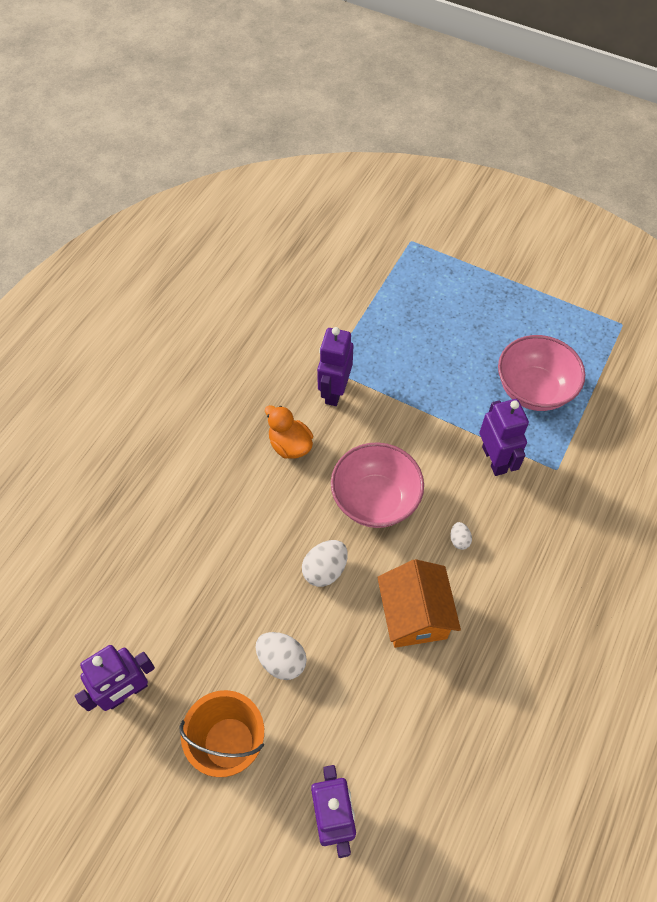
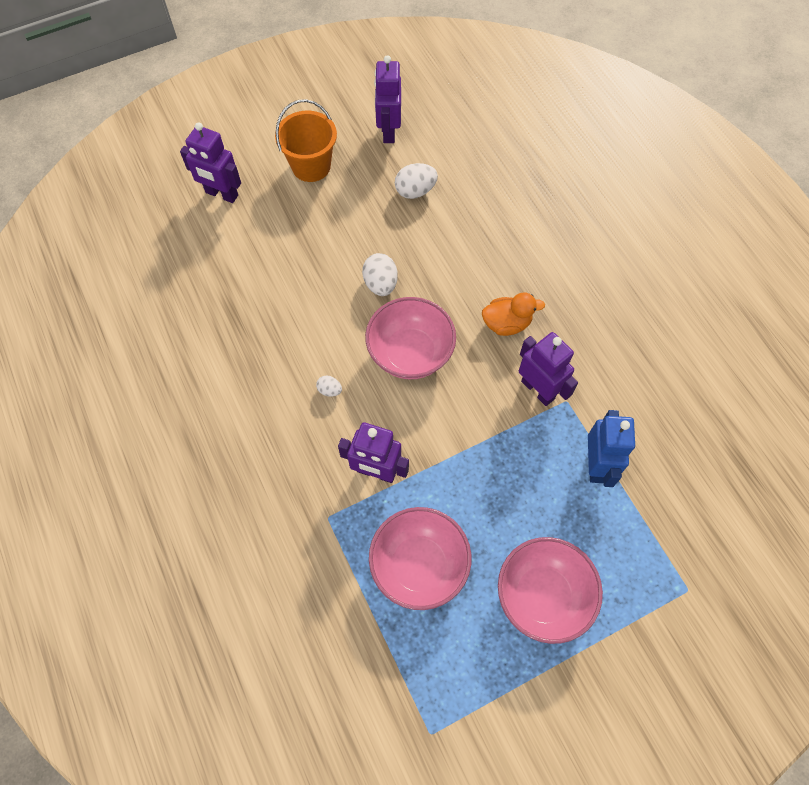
camera: 125 degrees right, 5 degrees up
(281, 660) = (338, 221): white egg -> white egg (415, 191)
(366, 326) = (596, 465): none -> blue robot
(414, 615) = (299, 319): orange house -> none
(485, 311) = (542, 595): none -> pink bowl

